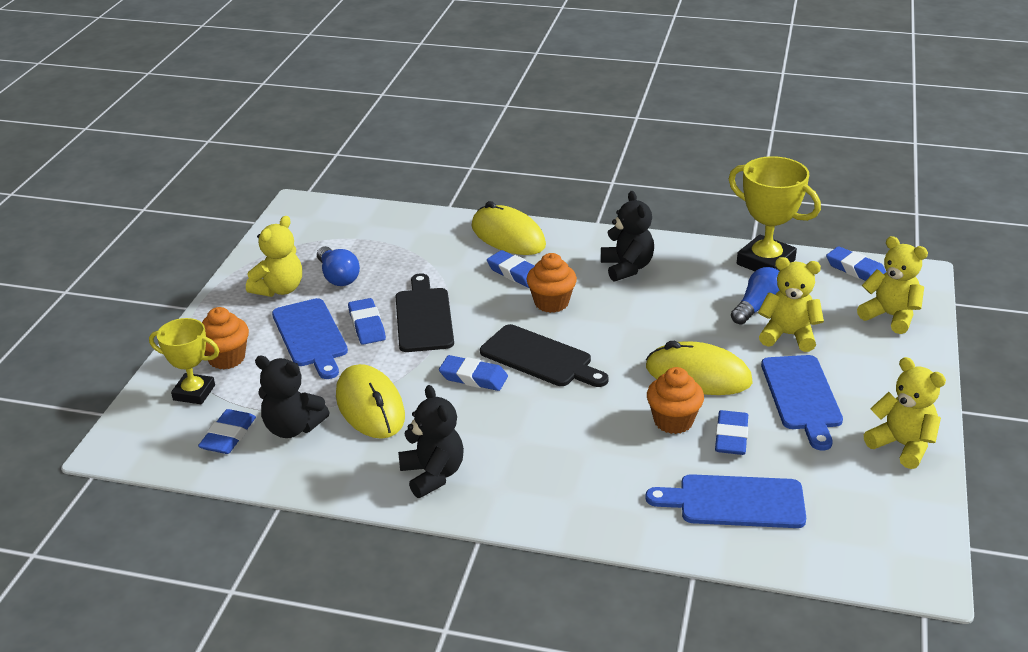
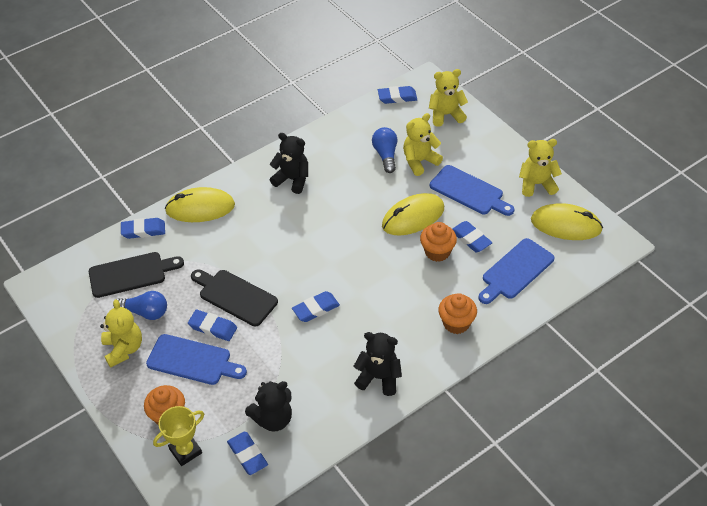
camera: 50 degrees left, 15 degrees up
(370, 406) = (292, 371): yellow mouse -> yellow mouse (566, 225)
(515, 273) = (241, 229): blue eraser -> blue eraser (143, 230)
(540, 358) = (330, 270): black cutting board -> black cutting board (131, 274)
(551, 303) = (287, 232): orange cupcake -> orange cupcake (456, 323)
(765, 262) = (352, 124): yellow trophy -> none

